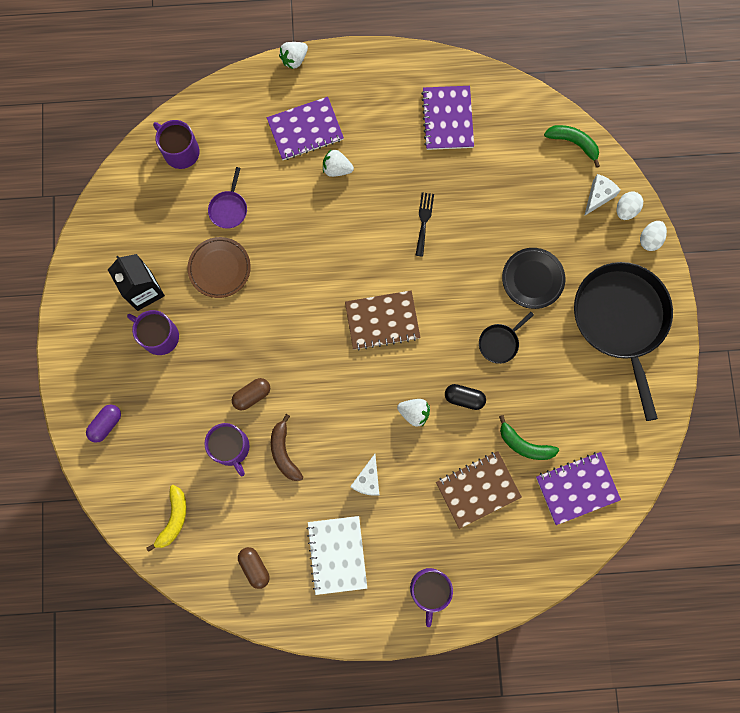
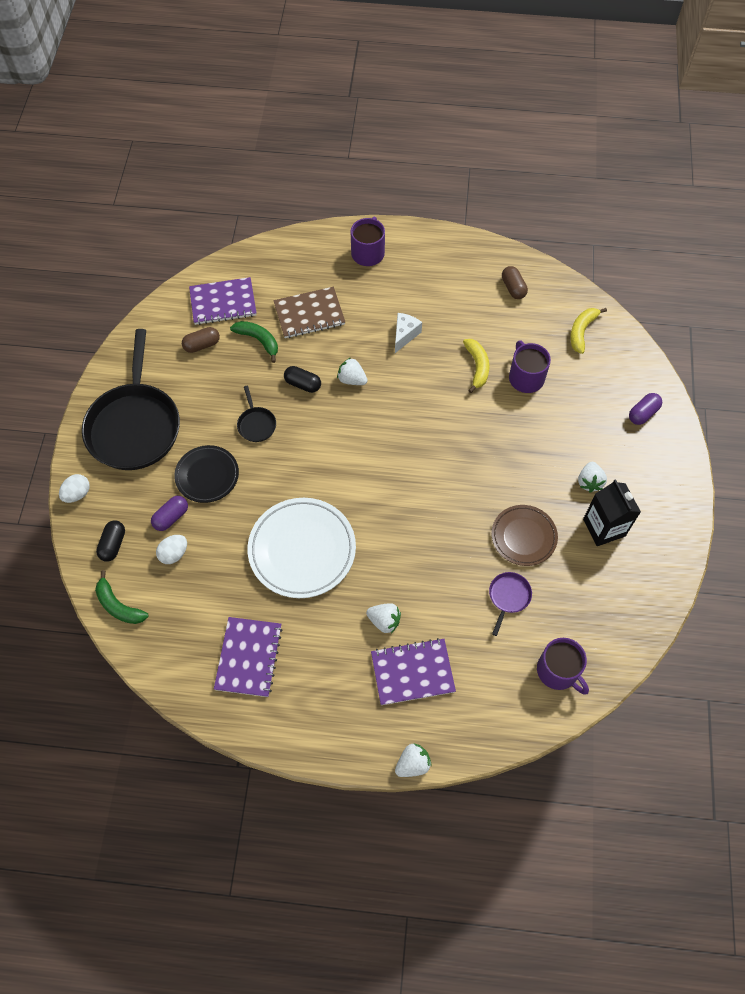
camera: 170 degrees left, 15 degrees down
(159, 336) = (589, 482): purple mug -> white strawberry
(252, 395) = (502, 416): brown capsule -> brown capsule (202, 345)
(284, 452) = (477, 367): brown banana -> yellow banana
(337, 555) = (441, 286): white notebook -> none
(382, 320) = (365, 461): brown notebook -> none
(424, 221) = (302, 550): black fork -> white plate
(500, 343) = (256, 424): black pan -> black pan turned 105 degrees clockwise
(553, 231) = (171, 517): none -> purple capsule
(598, 196) = (113, 544): white cheese -> black capsule
(626, 210) = (90, 526): white egg -> white egg (174, 554)

